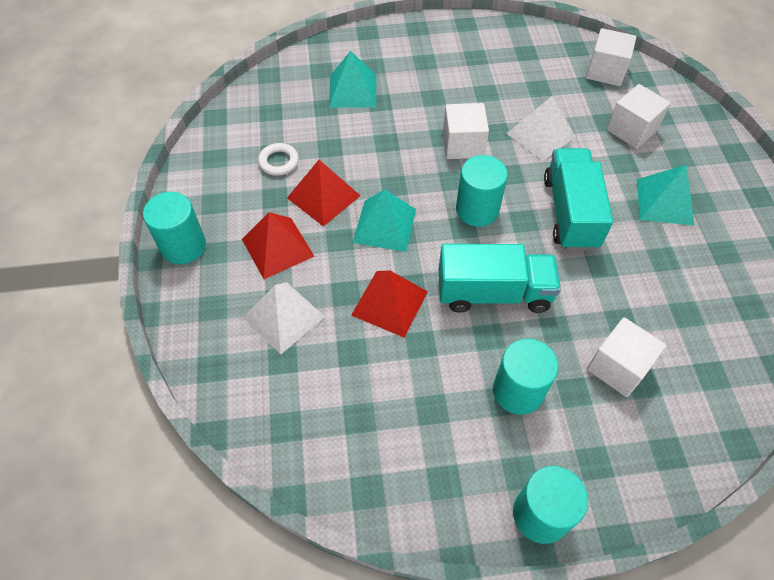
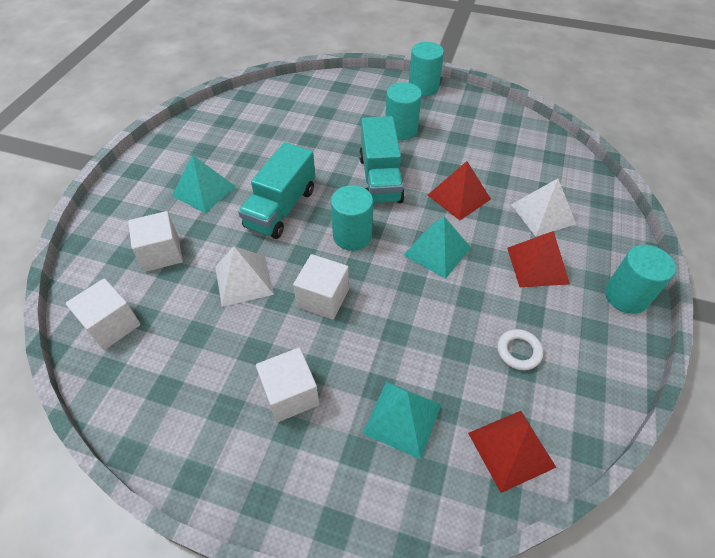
camera: 155 degrees left, 5 degrees down
(323, 196) = (482, 296): red pyramid -> red pyramid (511, 450)
(493, 293) = (380, 179): turquoise truck -> turquoise truck turned 120 degrees counterclockwise
(618, 367) = (333, 121): white cube -> white cube (290, 394)

